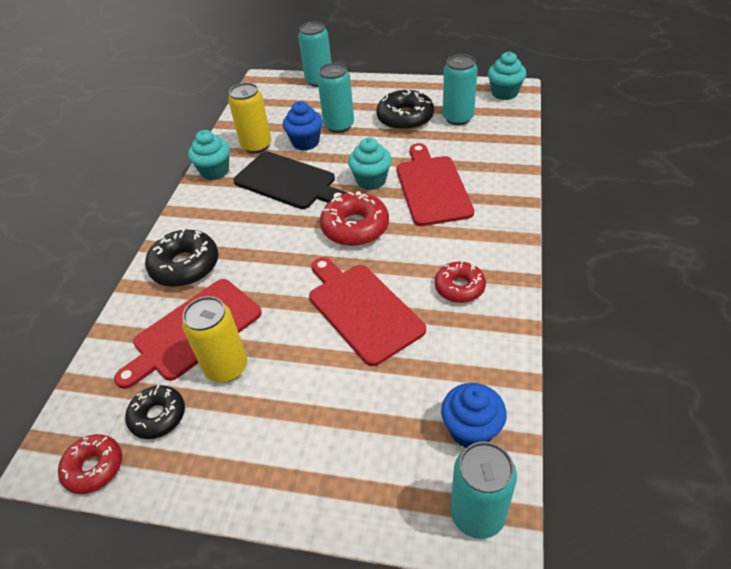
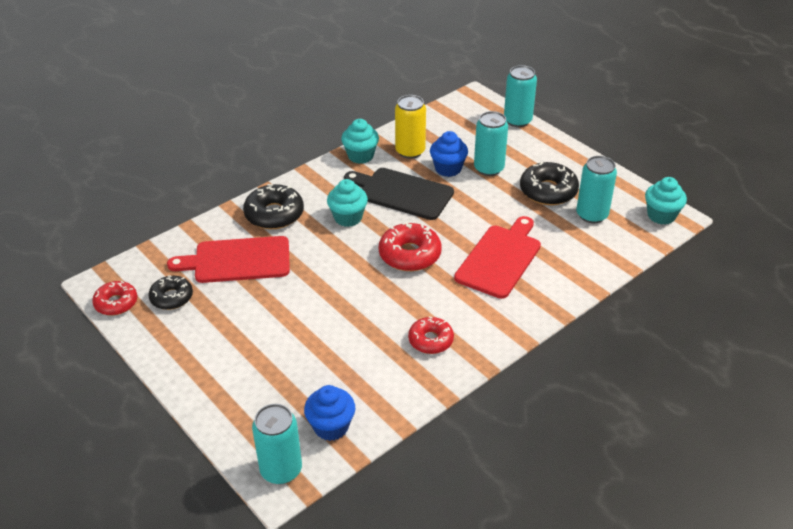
camera: 35 degrees right, 5 degrees down
(226, 367) = (234, 294): yellow can -> none
(288, 182) = (402, 193): black cutting board -> black cutting board turned 135 degrees clockwise
(362, 309) = (350, 312): red cutting board -> none
(371, 181) = (461, 227): turquoise cupcake -> turquoise cupcake (348, 218)

